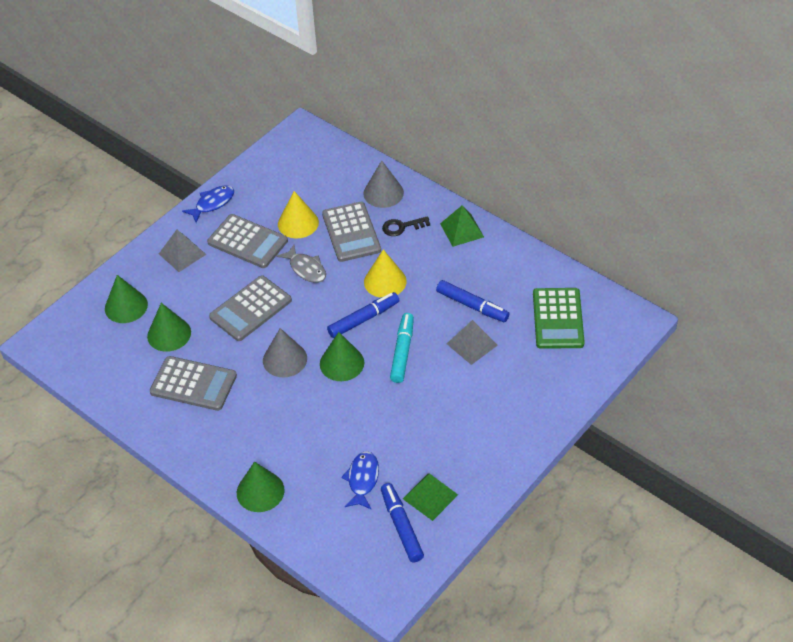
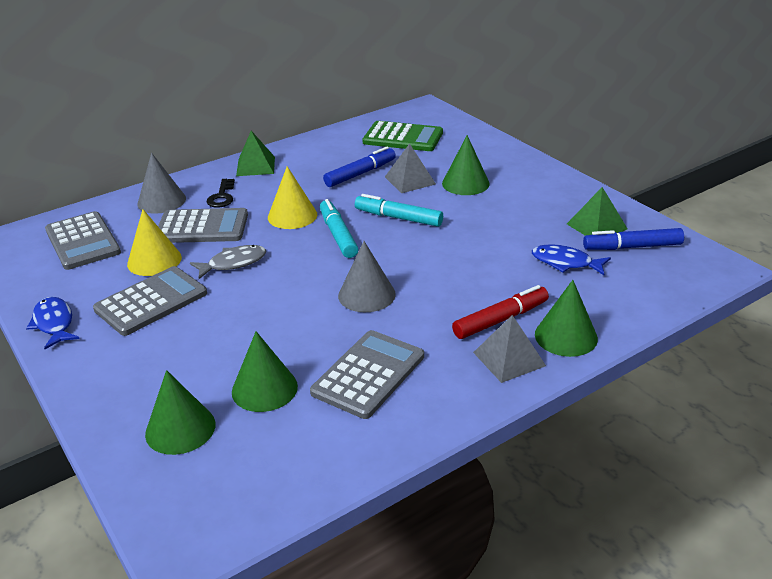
camera: 75 degrees left, 15 degrees down
(182, 254) = (123, 361): grey pyramid -> grey pyramid (509, 359)
(250, 309) = (268, 312): grey calculator -> grey calculator (82, 241)
(272, 447) = (500, 320): none -> red marker
(342, 363) = (394, 256): green cone -> green cone (465, 183)
(363, 319) = (338, 235): blue marker -> turquoise marker

